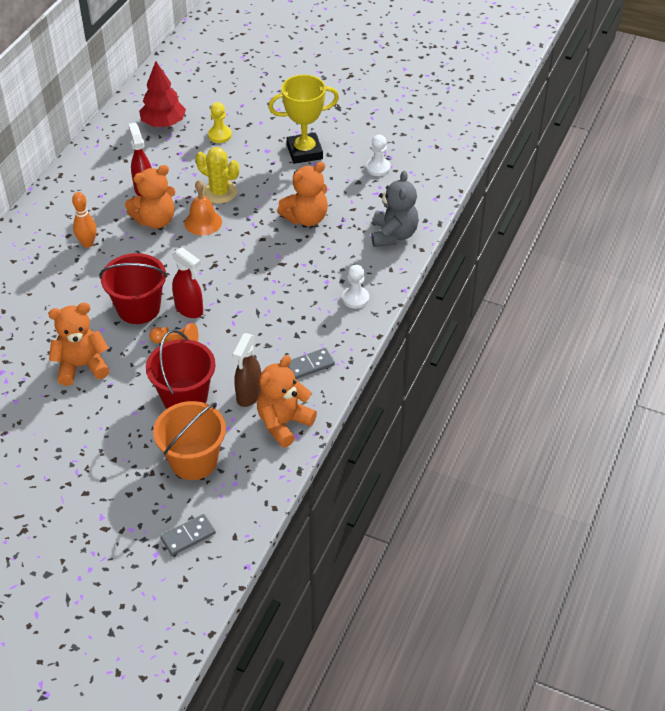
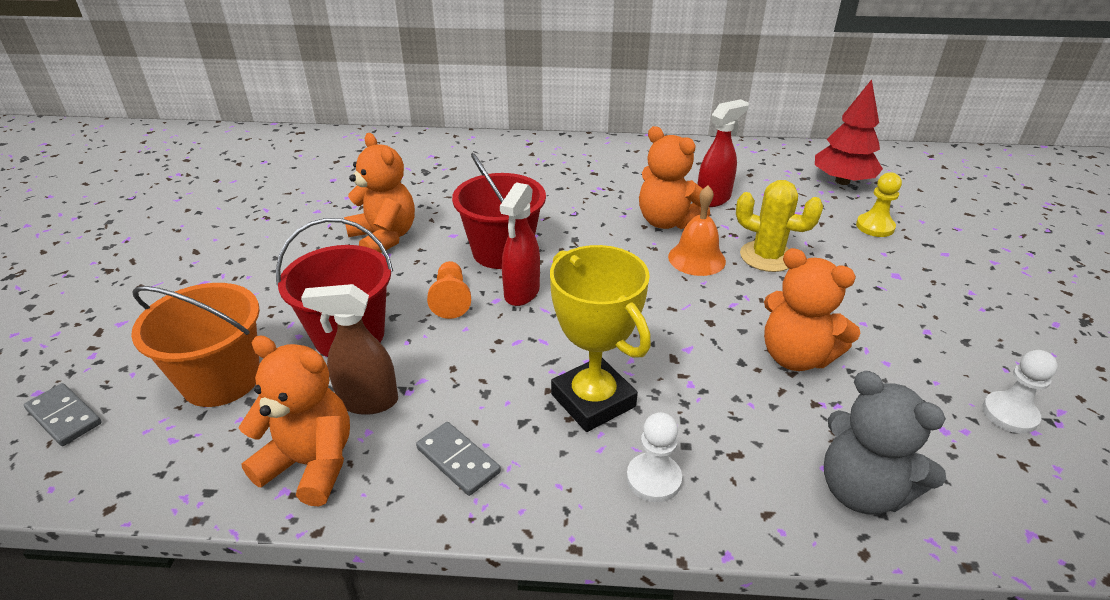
camera: 70 degrees right, 10 degrees down
(87, 243) = (590, 188): orange bowling pin -> none
(219, 192) = (767, 256): yellow cactus -> yellow cactus turned 75 degrees counterclockwise
(304, 152) = (939, 313): yellow trophy -> yellow trophy (593, 400)
(393, 235) = (862, 490): grey teddy bear -> grey teddy bear turned 60 degrees clockwise

